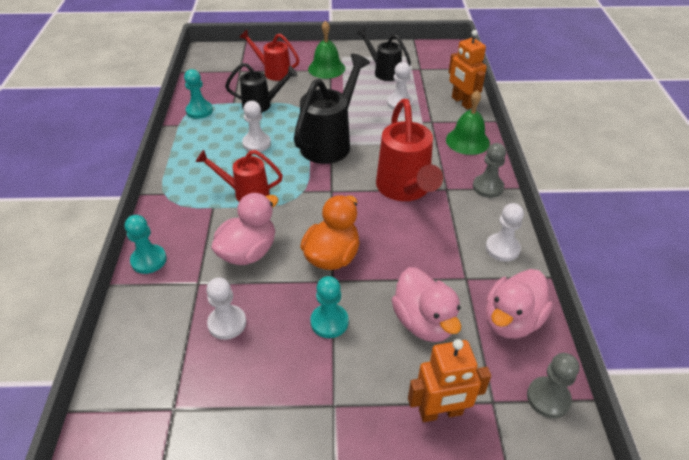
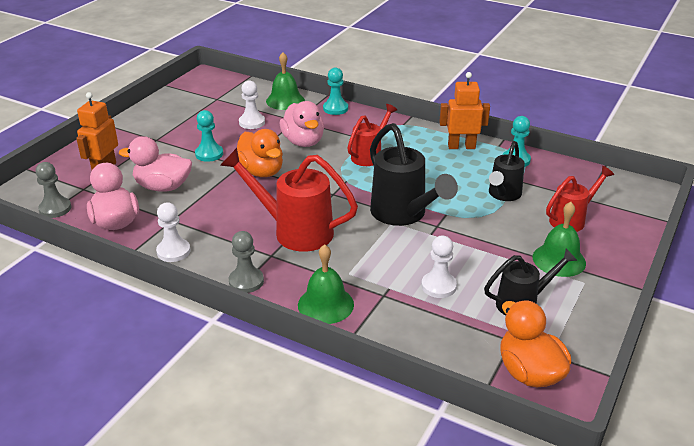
camera: 120 degrees right, 10 degrees down
(146, 320) = (285, 100): none -> green bell
(256, 143) = (435, 176): white pawn -> none
(438, 59) = (529, 372): none -> orange duck
(462, 102) = (402, 339): orange robot -> orange robot (461, 146)

